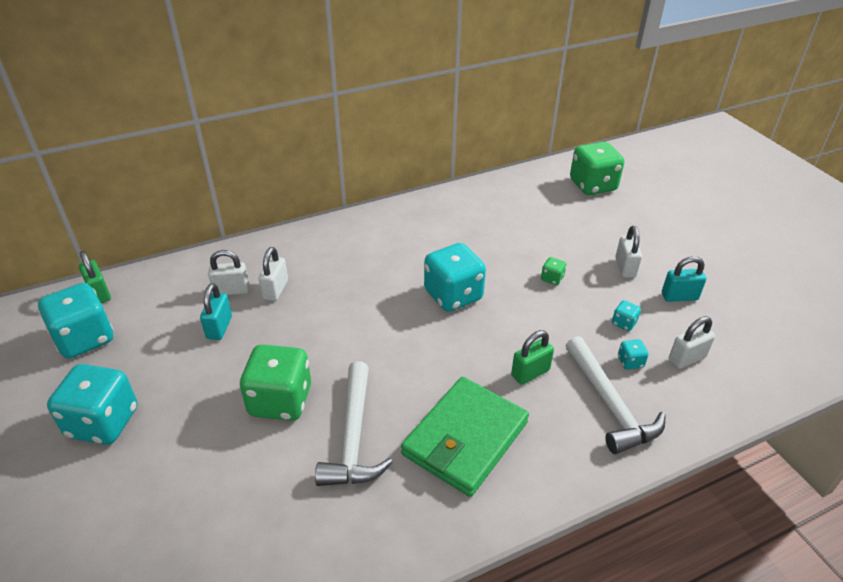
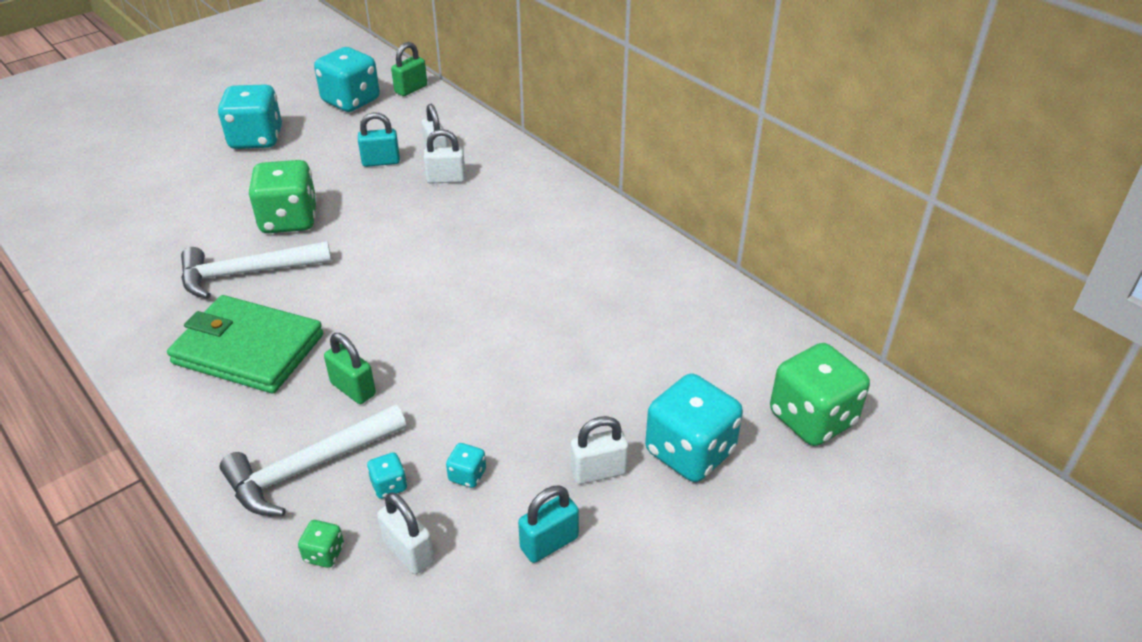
camera: 75 degrees right, 0 degrees up
(453, 295) = (476, 305): turquoise dice -> turquoise dice (690, 452)
(552, 278) = (541, 391): green dice -> green dice (324, 554)
(679, 296) = (549, 543): turquoise padlock -> turquoise padlock turned 75 degrees clockwise

